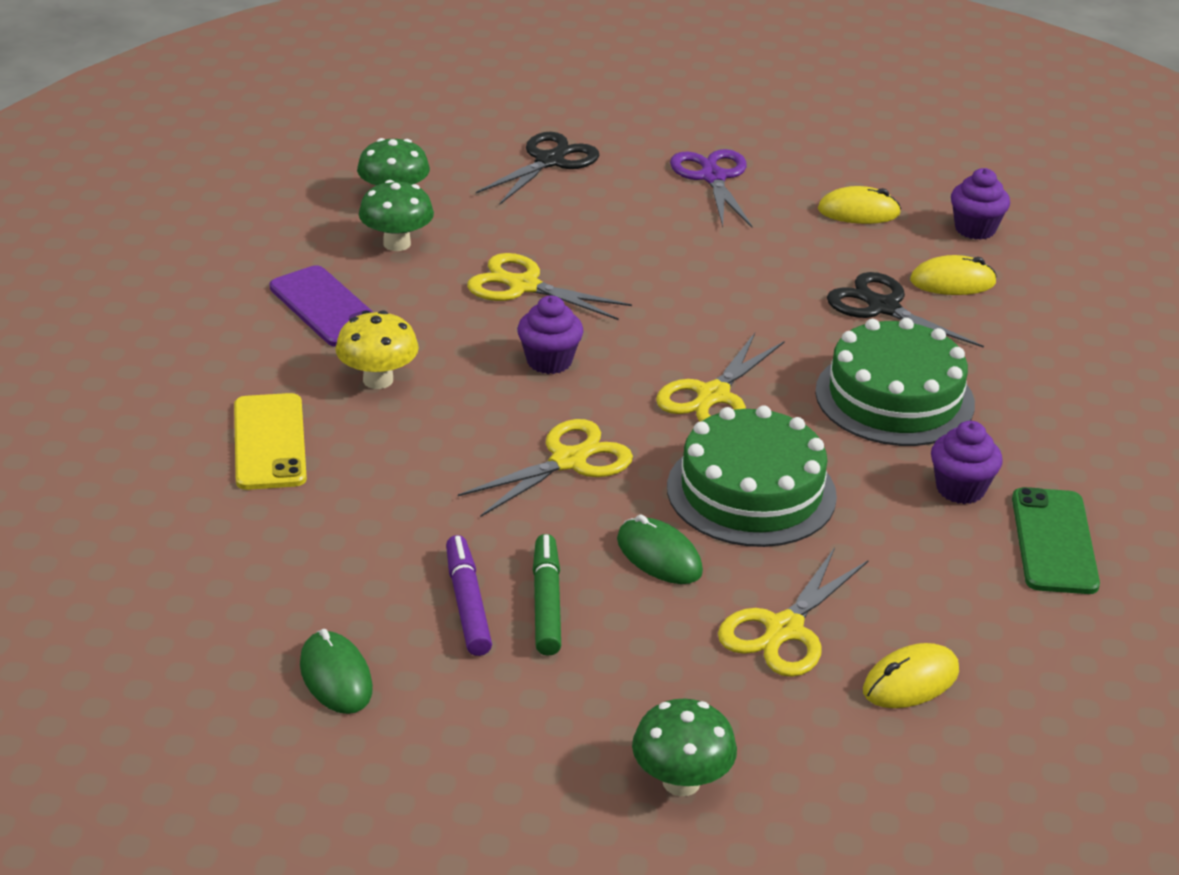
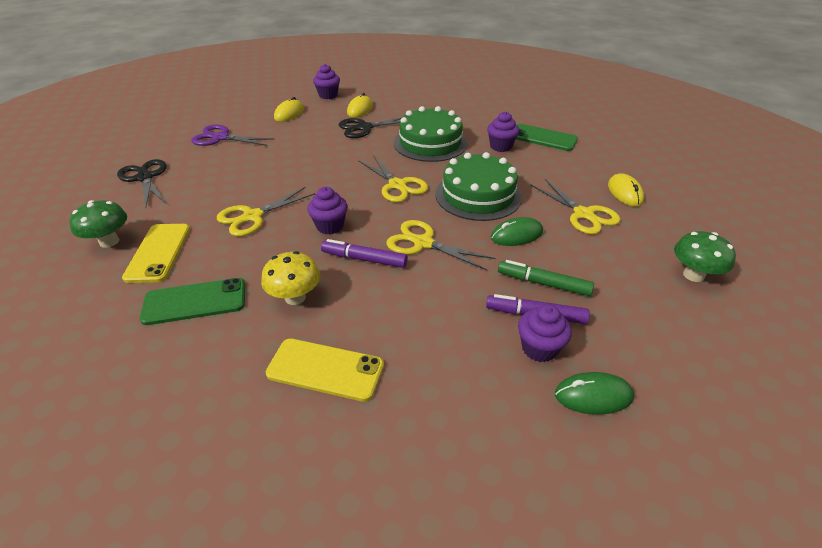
camera: 65 degrees left, 5 degrees up
(326, 307) = (195, 301): purple phone -> green phone
(397, 244) = (158, 252): green mushroom -> yellow phone
(399, 616) = (539, 348): none -> purple cupcake
(492, 415) = (364, 259): none -> purple marker
(568, 461) = (423, 243): yellow scissors -> yellow scissors turned 45 degrees counterclockwise

